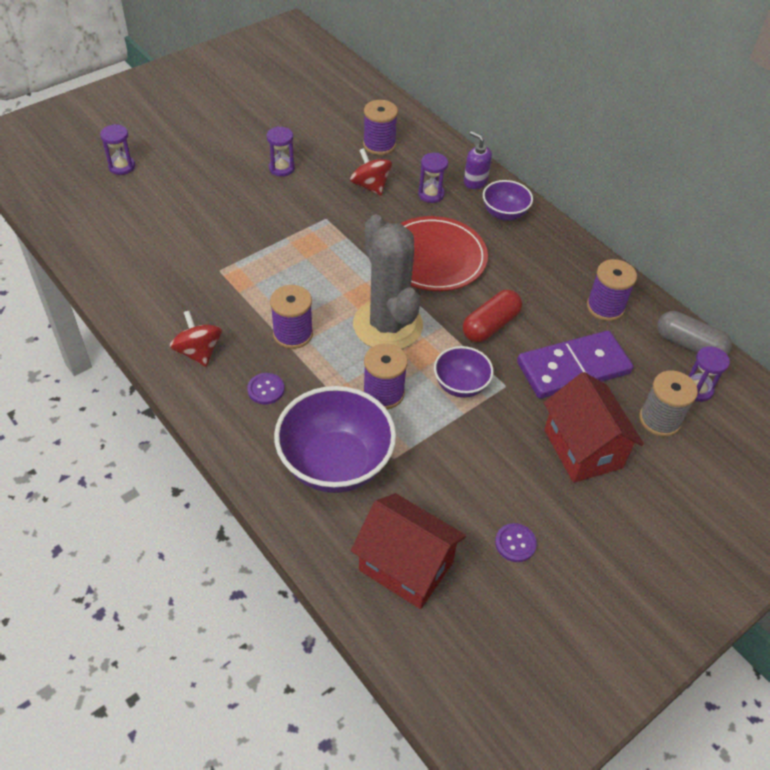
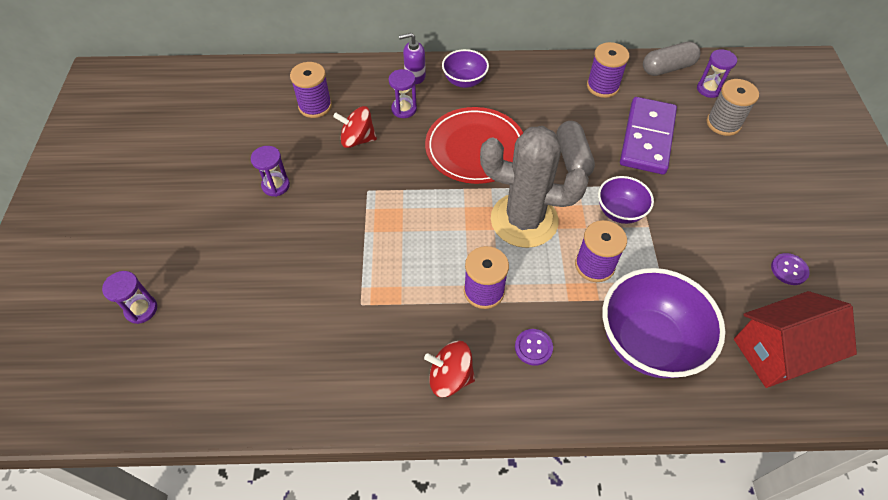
camera: 50 degrees left, 5 degrees up
(490, 325) = (572, 158): red capsule -> grey capsule
(582, 449) = (724, 179): red house -> none

